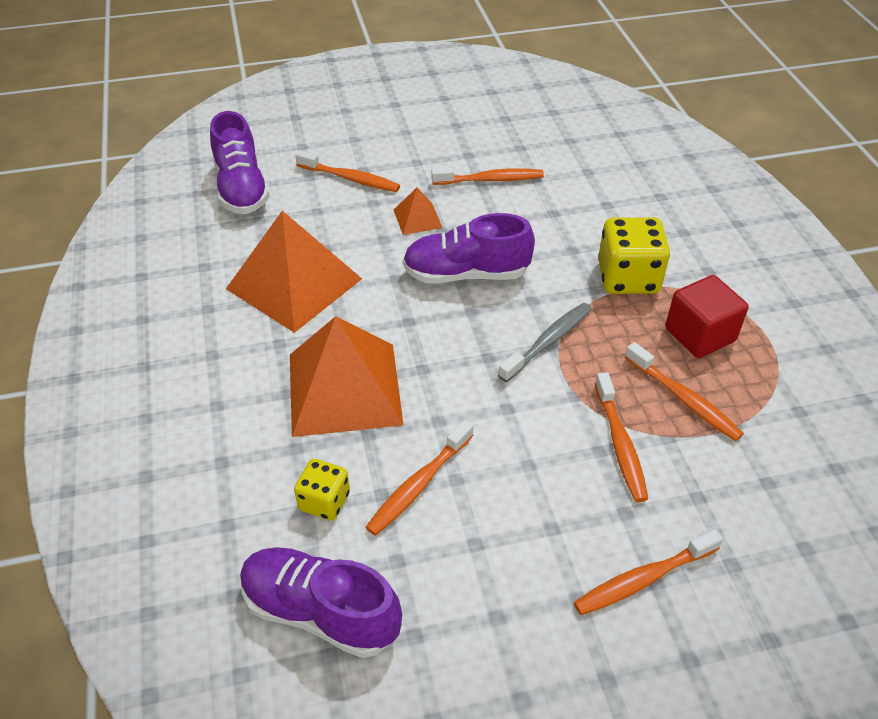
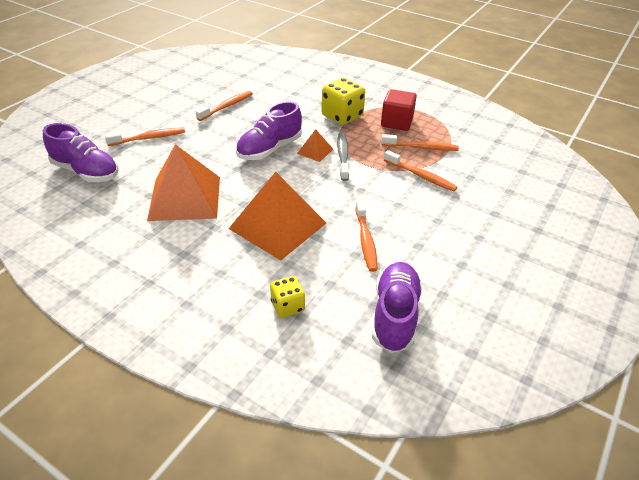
camera: 45 degrees left, 5 degrees down
(320, 612) = (395, 316): purple shoe -> purple shoe turned 120 degrees clockwise
(324, 501) = (334, 274): yellow dice -> yellow dice (287, 306)
(417, 218) = (212, 138): orange pyramid -> orange pyramid (315, 151)
(643, 579) = (490, 215): orange toothbrush -> none

